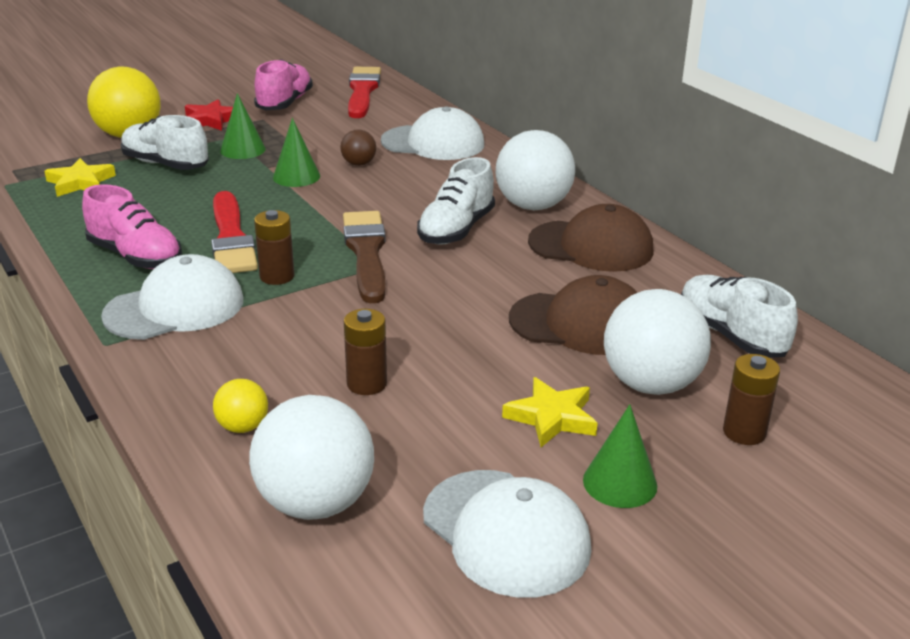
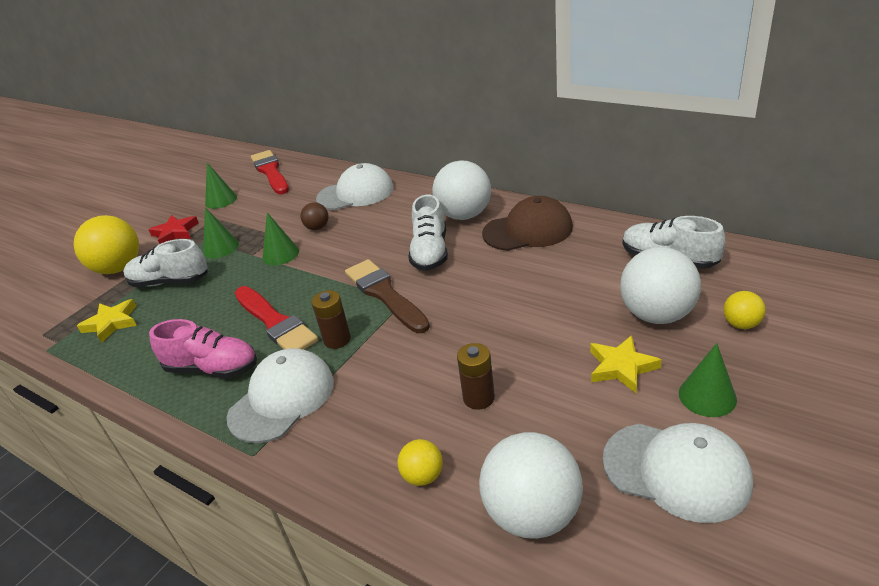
camera: 20 degrees left, 5 degrees up
(284, 103) = (221, 200): pink shoe -> green cone
(580, 323) = (573, 289): brown cap -> none
(744, 432) = (741, 324): brown battery -> yellow ball

